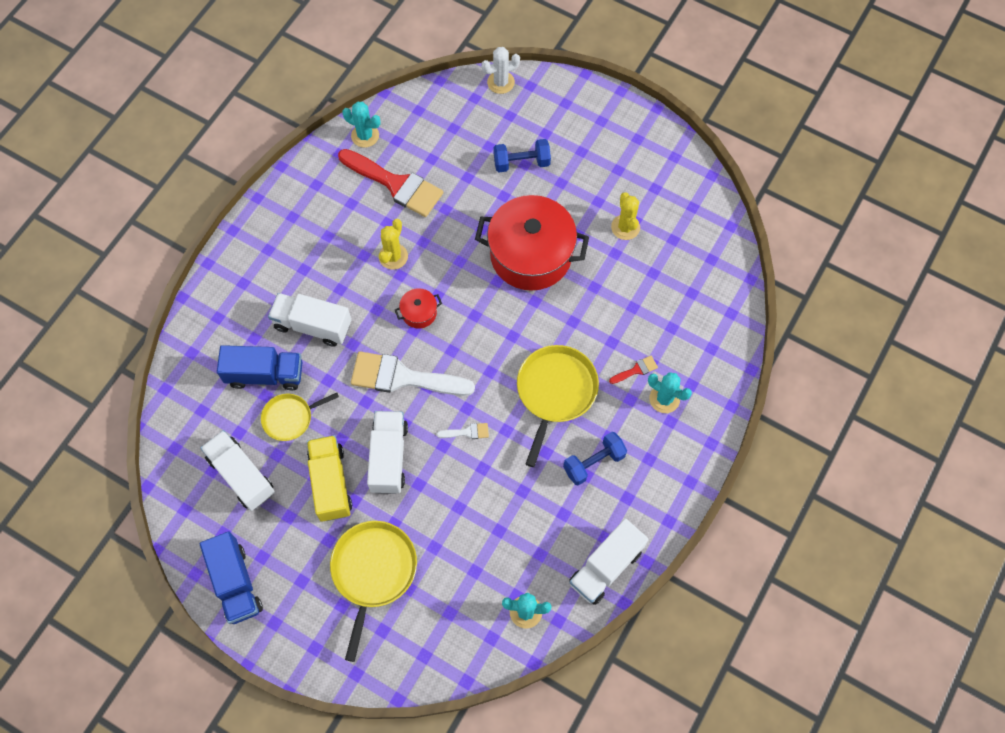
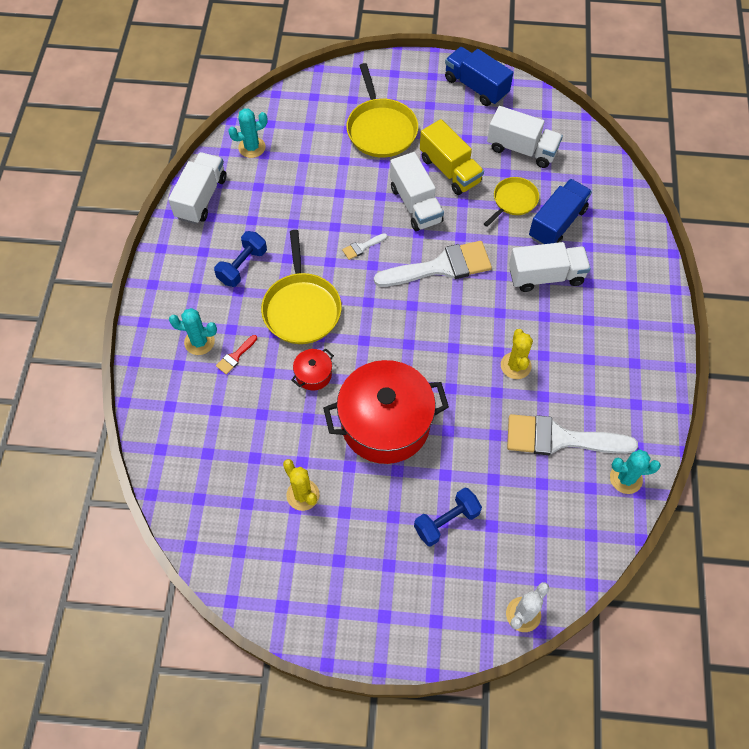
camera: 155 degrees right, 5 degrees down
(265, 374) = (557, 223): blue truck -> blue truck turned 150 degrees clockwise
(395, 184) = (560, 438): red brush -> white brush
(419, 313) = (460, 325): red pot -> red pot (313, 374)

